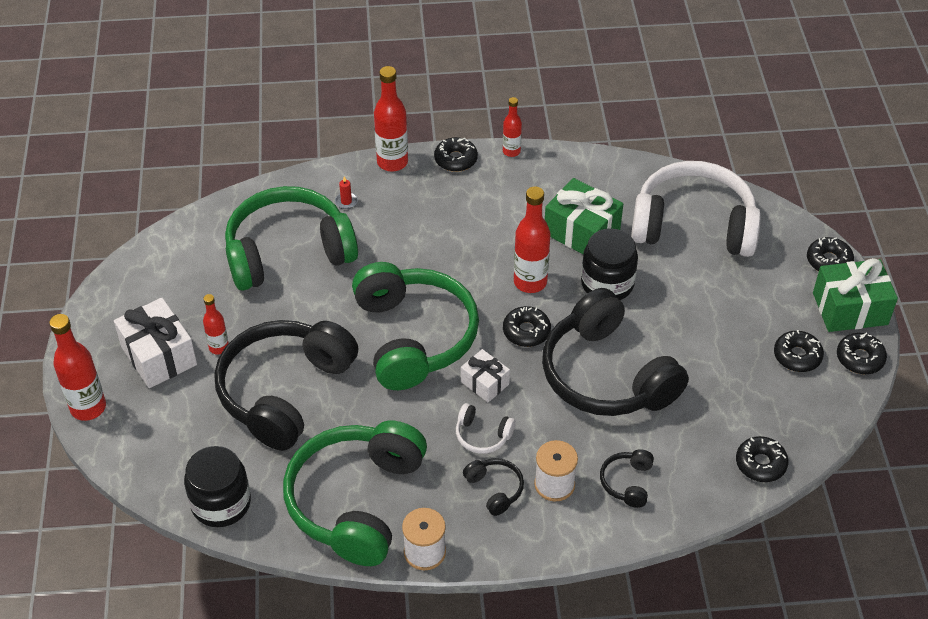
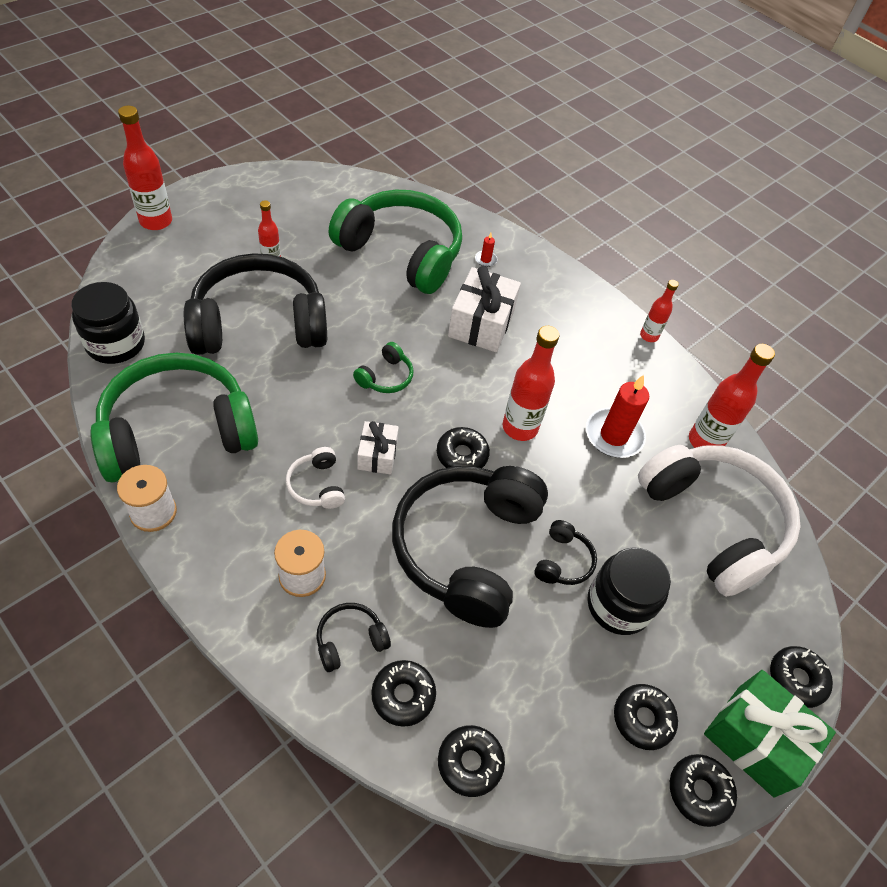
camera: 45 degrees right, 5 degrees up
(159, 355) = (235, 233): white gift -> white gift (481, 324)
(392, 162) = (554, 266): red bottle -> red bottle (705, 441)
(414, 337) = (385, 377): green headphones -> green headphones, size x0.41
(456, 159) = (600, 304): black donut -> black donut (403, 695)
(495, 489) = (262, 529): black headphones -> black headphones (563, 561)
(582, 232) = (614, 435): green gift -> red candle
(607, 283) = (574, 488): black jar -> black jar (618, 605)

